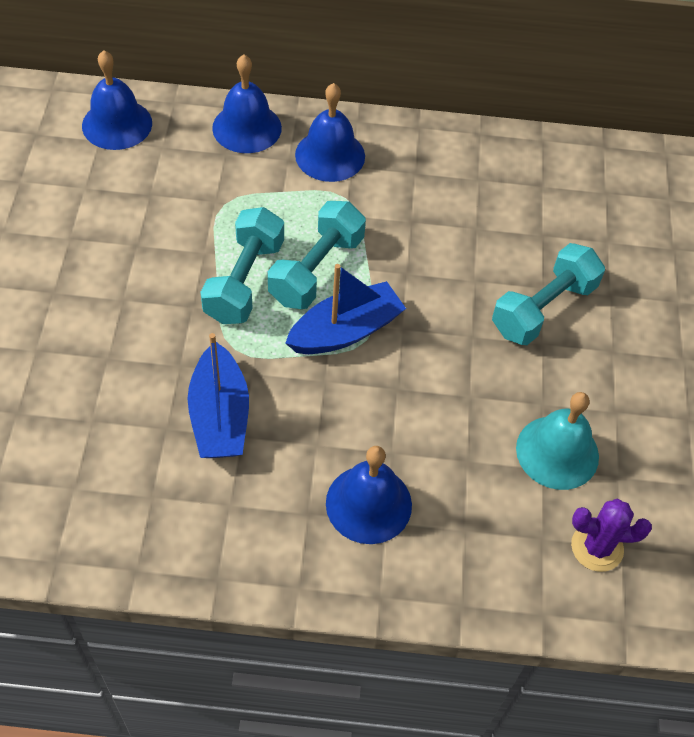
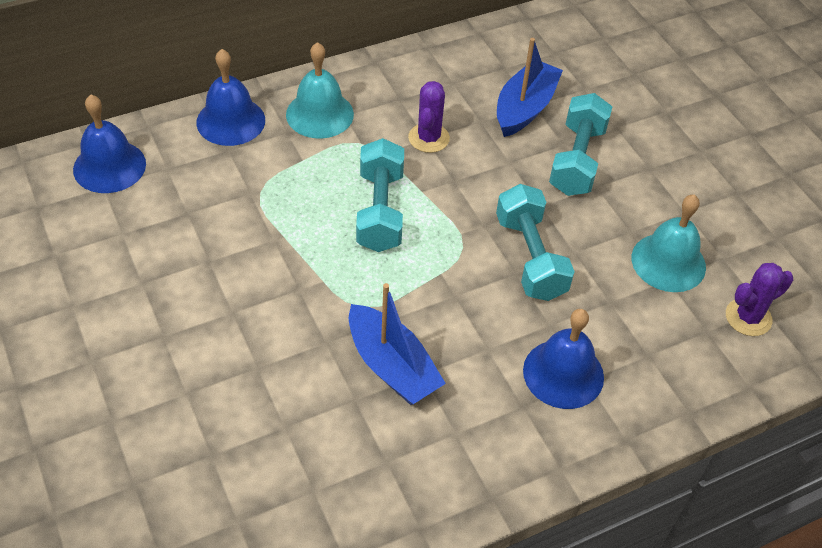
camera: 30 degrees left, 5 degrees down
(244, 281) = (327, 247): turquoise dumbbell -> turquoise dumbbell (530, 257)
(330, 155) = (319, 114): blue bell -> turquoise bell
(346, 331) = (441, 248): blue boat -> blue boat (525, 108)
(413, 222) = (428, 138): none -> purple cactus

